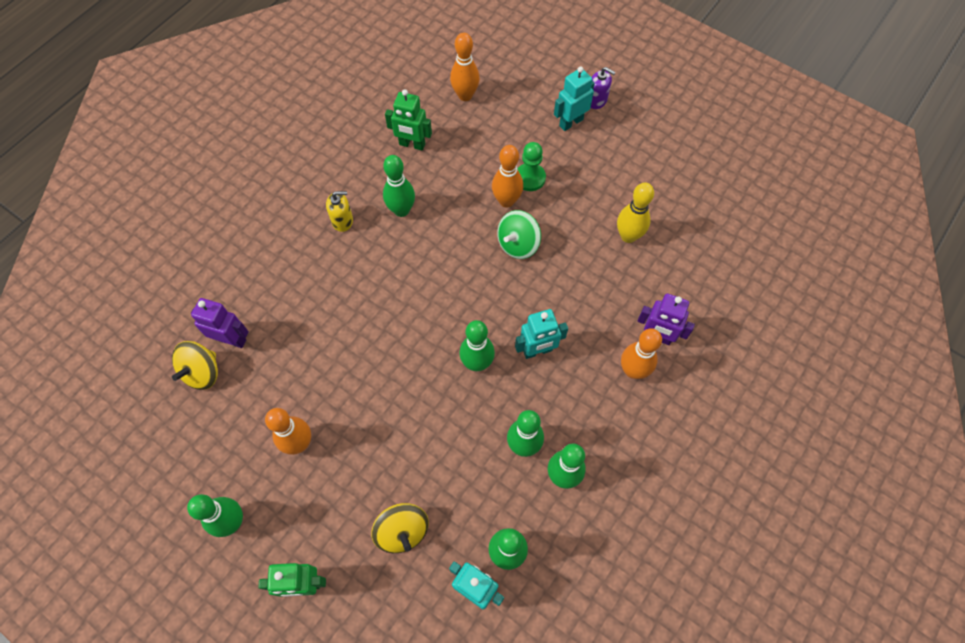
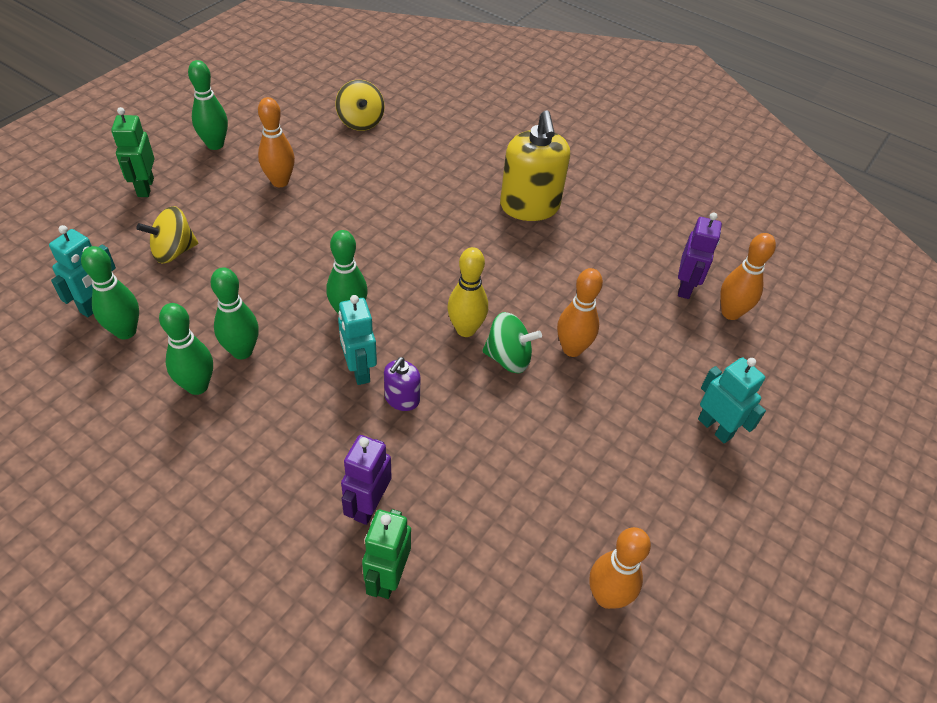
camera: 85 degrees right, 15 degrees down
(202, 372) = (360, 121): yellow spinning top -> yellow spinning top turned 135 degrees counterclockwise
(232, 339) = (392, 137): purple robot -> purple robot (685, 287)
(342, 221) = (529, 206): yellow soap dispenser -> yellow soap dispenser, size x2.04
(401, 210) = (548, 252): green bowling pin -> none
(412, 144) = (642, 262): green robot -> green robot (387, 577)
(518, 244) = (508, 358): green spinning top -> green spinning top turned 150 degrees clockwise
(530, 178) = (611, 375): green pawn -> none
(596, 100) = (764, 464): purple soap dispenser -> purple soap dispenser (402, 399)
(628, 236) = (529, 485): yellow bowling pin -> yellow bowling pin (465, 329)
(633, 370) = (320, 471): orange bowling pin -> orange bowling pin (606, 596)

